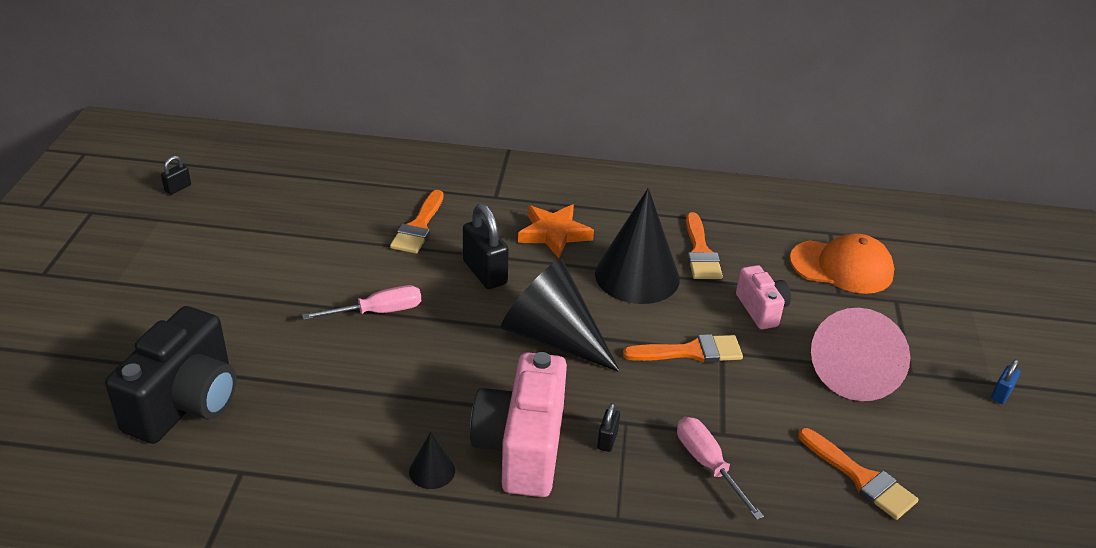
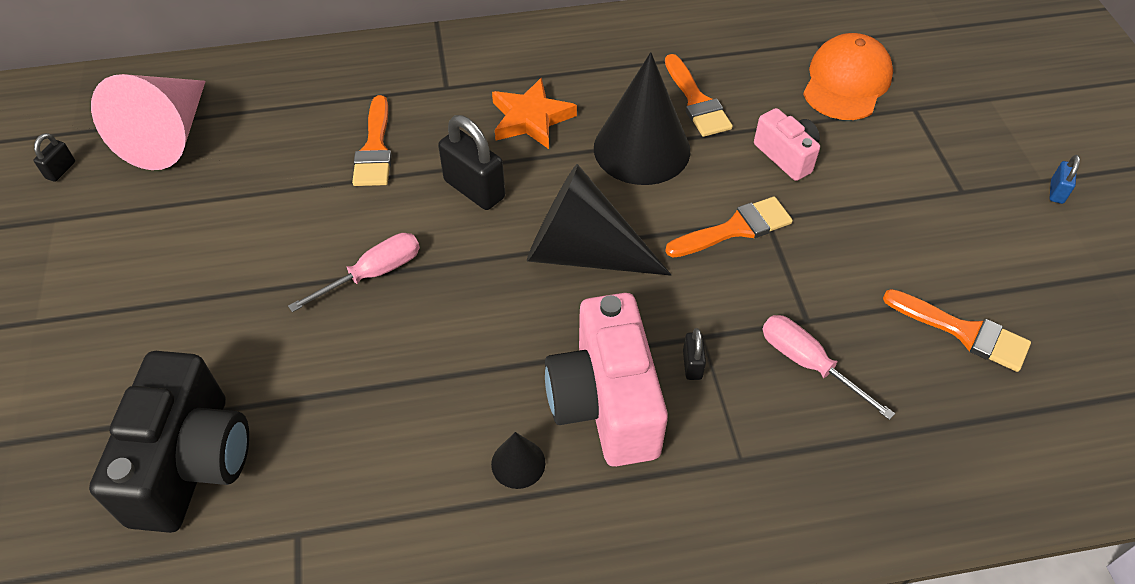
camera: 15 degrees left, 15 degrees up
(842, 267) = (846, 82): orange cap -> orange cap turned 60 degrees counterclockwise
(858, 369) = (910, 202): pink cone -> pink cone (168, 135)

